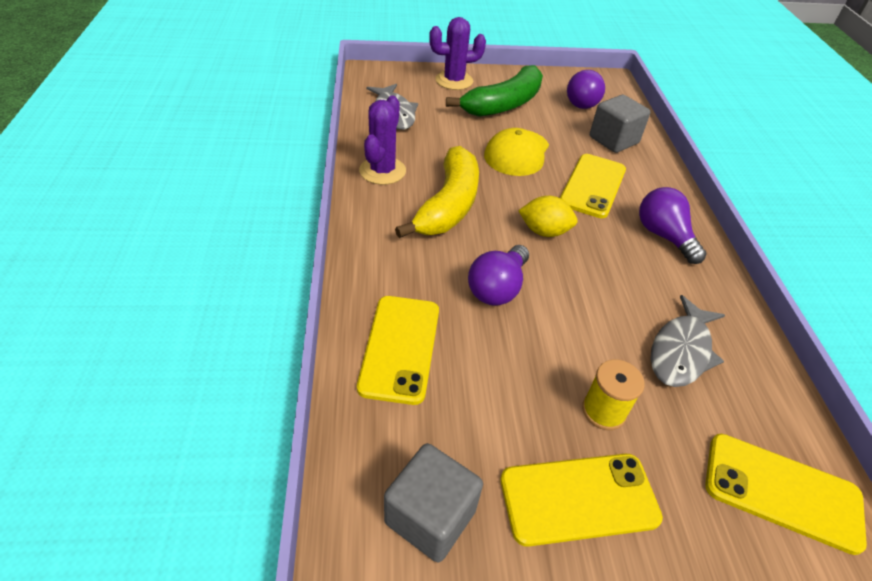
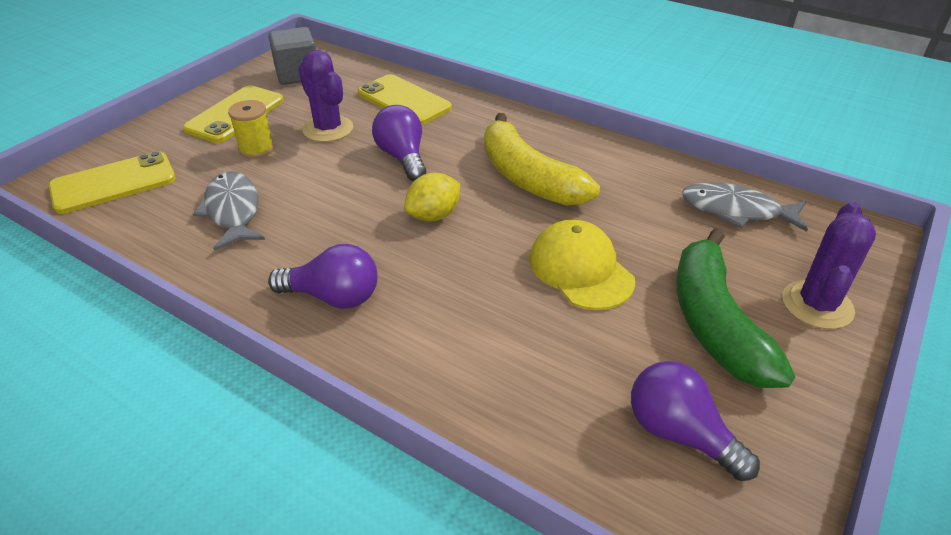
camera: 130 degrees right, 5 degrees down
(382, 171) = (616, 162): purple cactus -> purple cactus (328, 129)
(593, 186) = (463, 296): yellow phone -> none
(613, 140) = (537, 392): grey cube -> none

